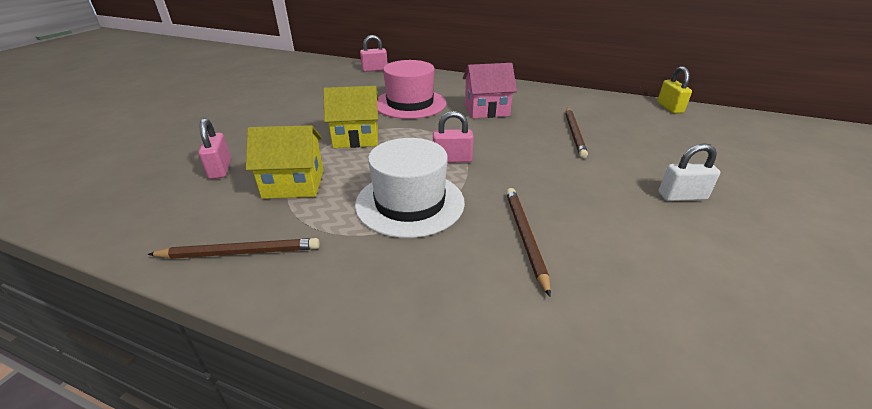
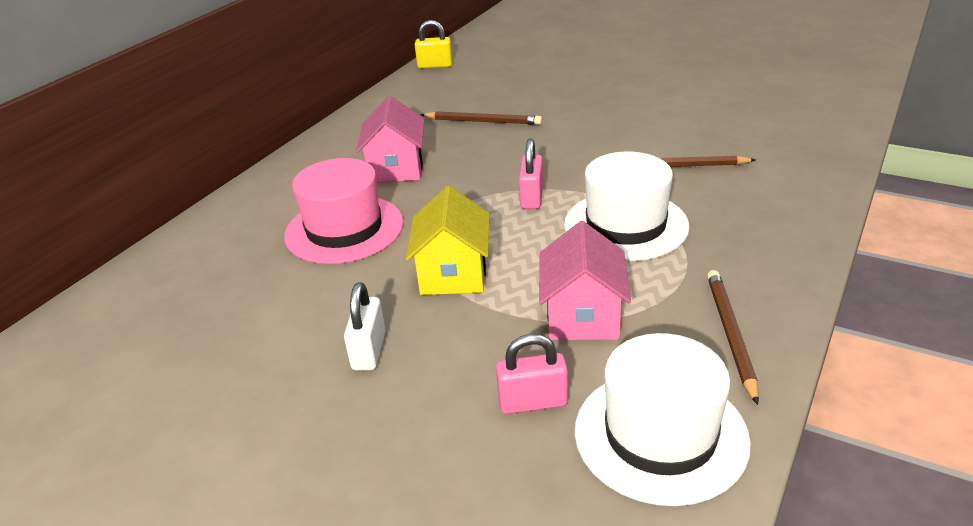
camera: 80 degrees left, 0 degrees up
(160, 213) = (660, 435): none -> white hat
(294, 184) = (582, 316): yellow house -> pink house
(374, 70) = (148, 272): pink padlock -> none
(682, 196) = (612, 93): white padlock -> white padlock (369, 351)

